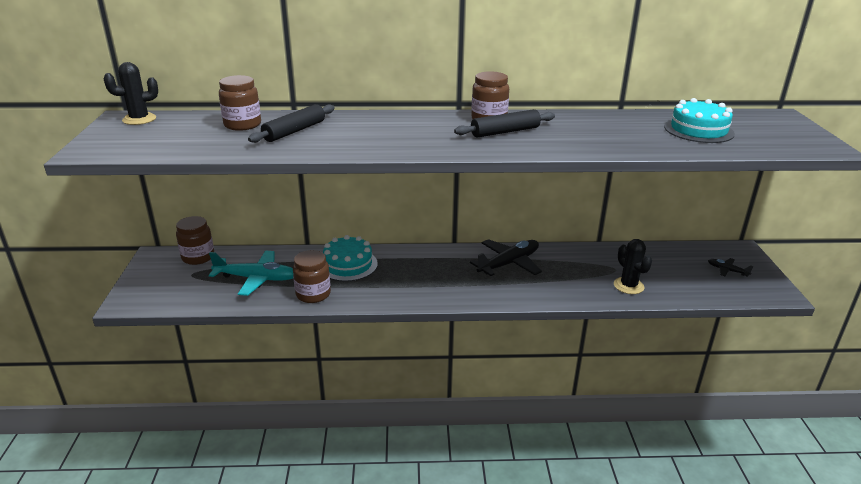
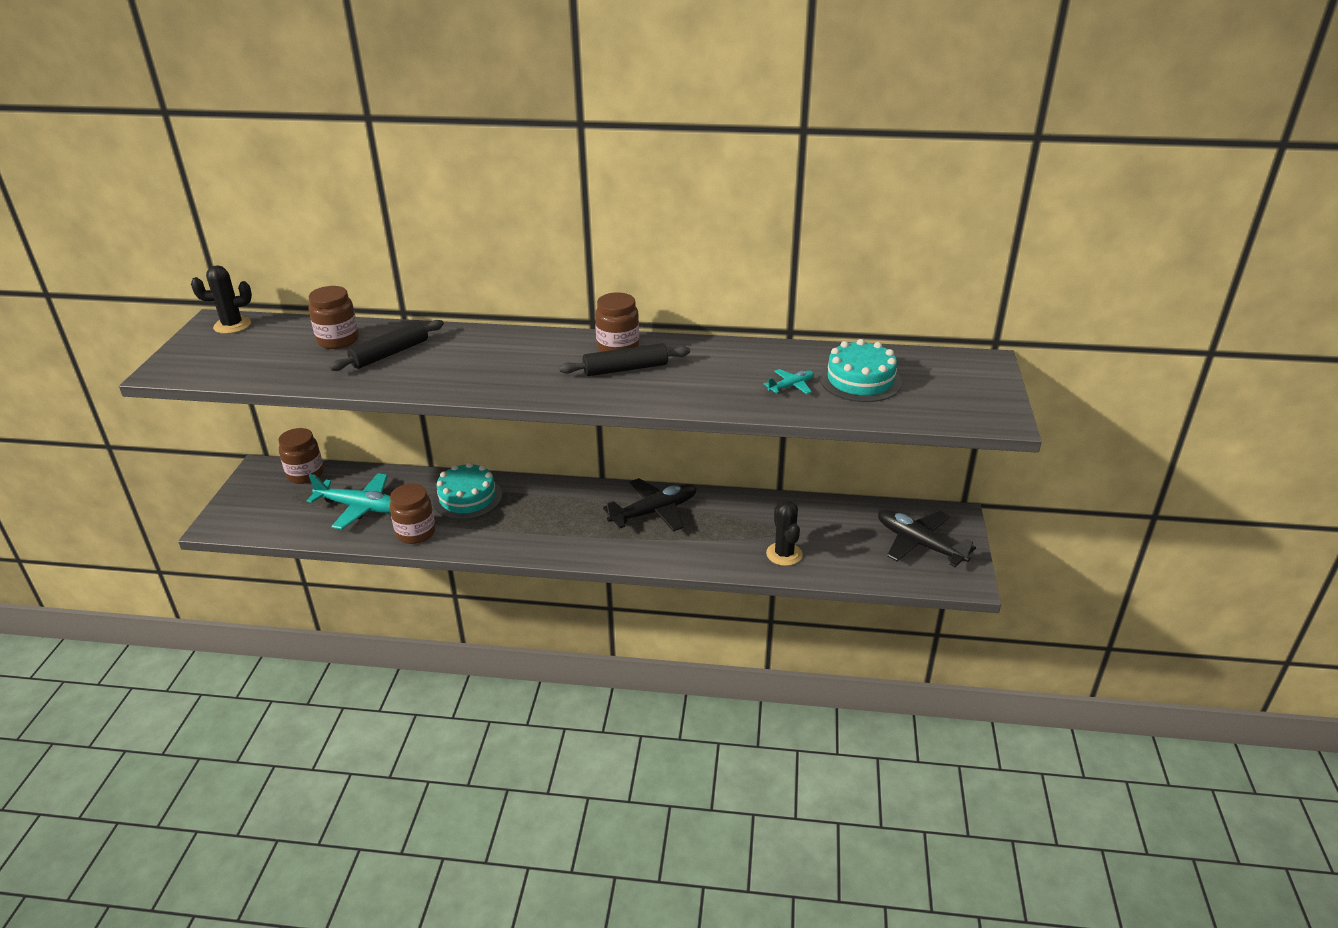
camera: 10 degrees right, 5 degrees up
(648, 136) = (791, 386): none -> turquoise plane
(727, 270) = (919, 544): black plane -> black plane, size x2.04

